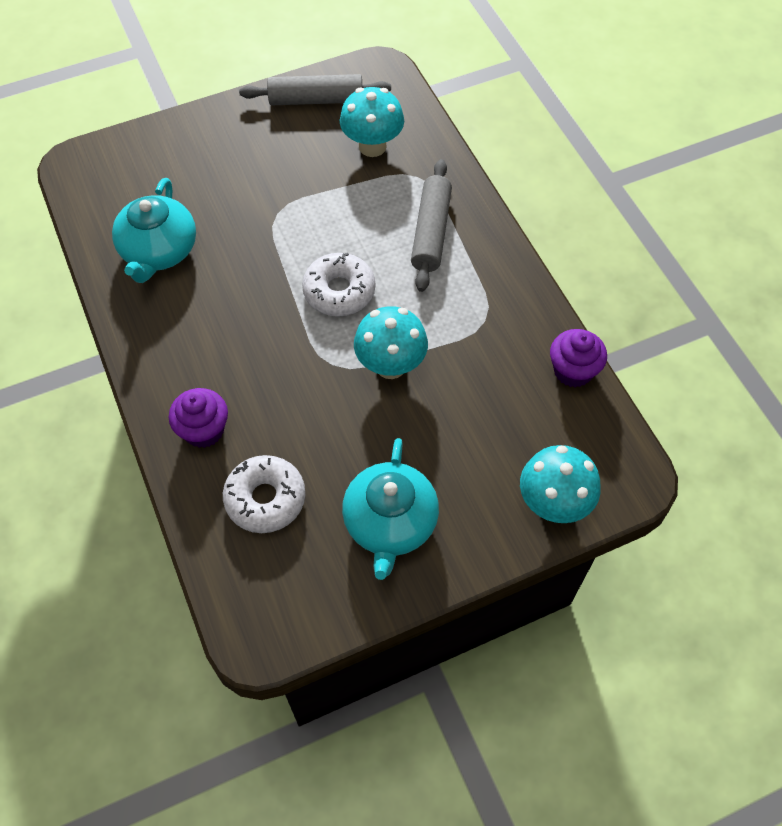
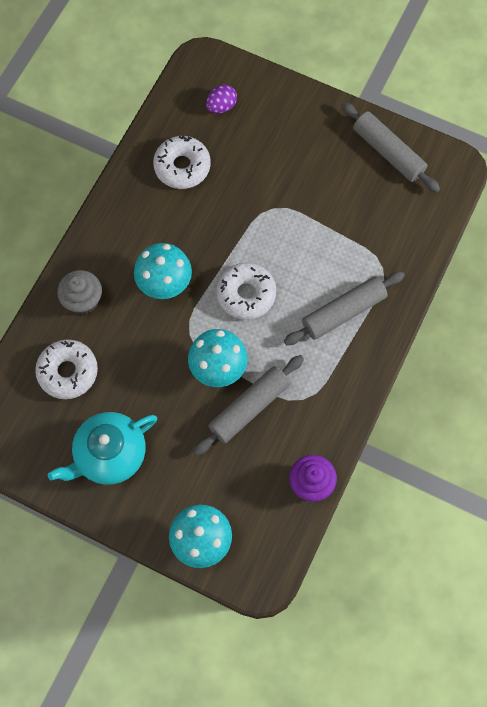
camera: 50 degrees right, 10 degrees up
(135, 181) = (221, 106): none -> purple egg
(159, 251) = (182, 167): turquoise teapot -> white donut
(204, 430) = (83, 300): purple cupcake -> grey cupcake
(372, 146) = (381, 219): turquoise mushroom -> turquoise mushroom (165, 284)
(453, 368) = (249, 407): none -> grey rolling pin

